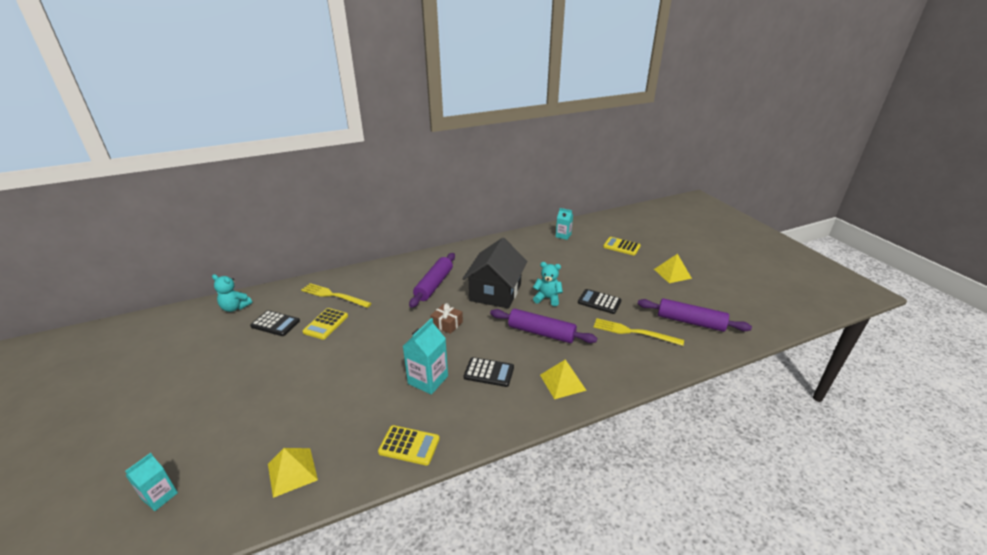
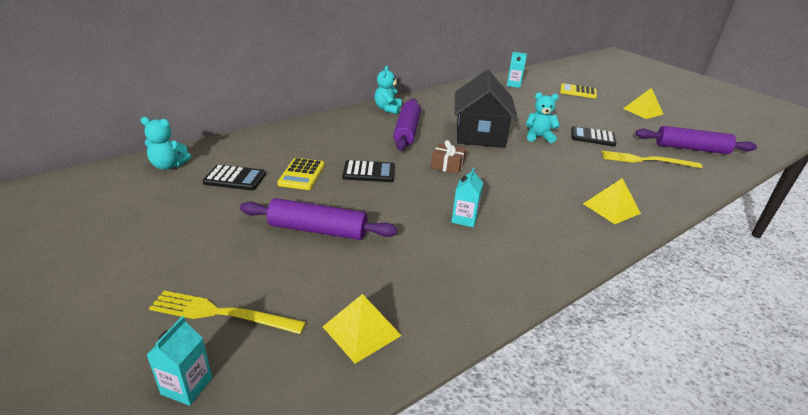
camera: 15 degrees left, 0 degrees up
(333, 295) = (293, 147): yellow fork -> yellow fork (222, 313)
(409, 445) = (489, 285): yellow calculator -> none
(428, 380) = (464, 219): turquoise carton -> turquoise carton, size x0.64
(432, 259) = (387, 109): none -> turquoise teddy bear
(489, 372) = (527, 206): black calculator -> black calculator (369, 172)
(541, 333) = (555, 167): purple rolling pin -> purple rolling pin (318, 230)

